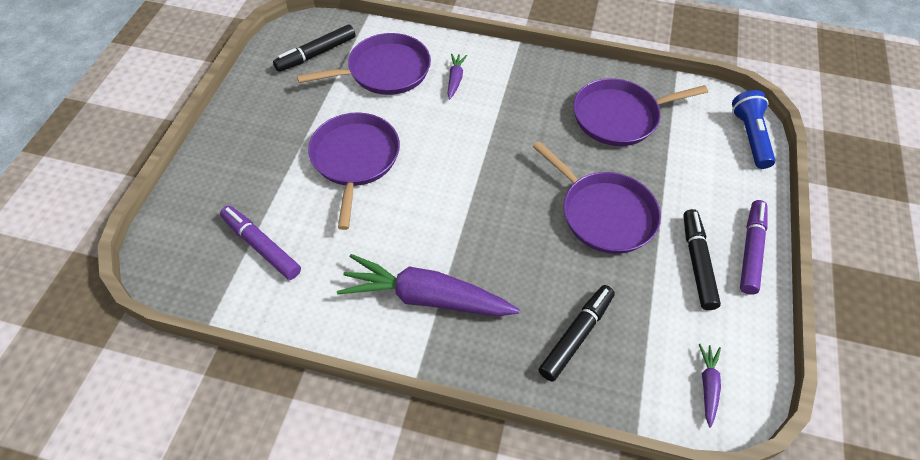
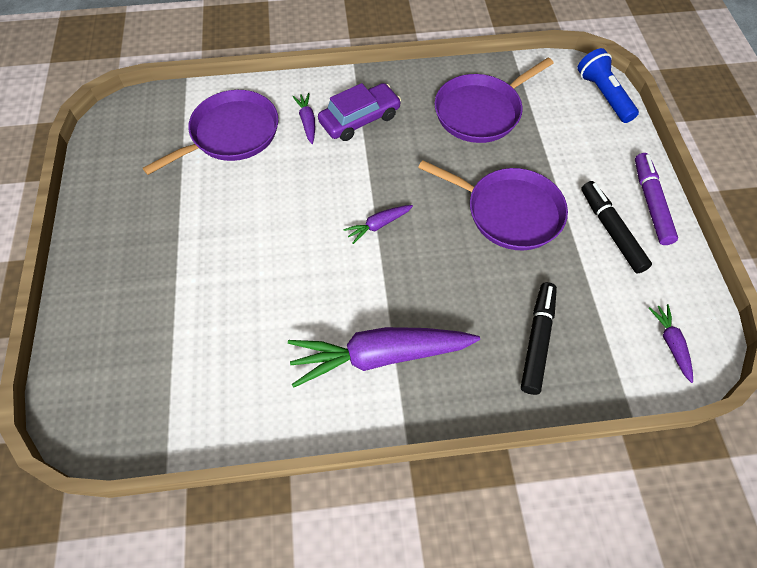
camera: 20 degrees left, 5 degrees up
(261, 246) = (186, 364): purple marker -> none
(316, 54) = (149, 137): black marker -> none
(355, 159) = (242, 238): purple pan -> none
(477, 186) = (378, 225): none -> purple carrot
(503, 91) = (360, 119): none -> purple car

